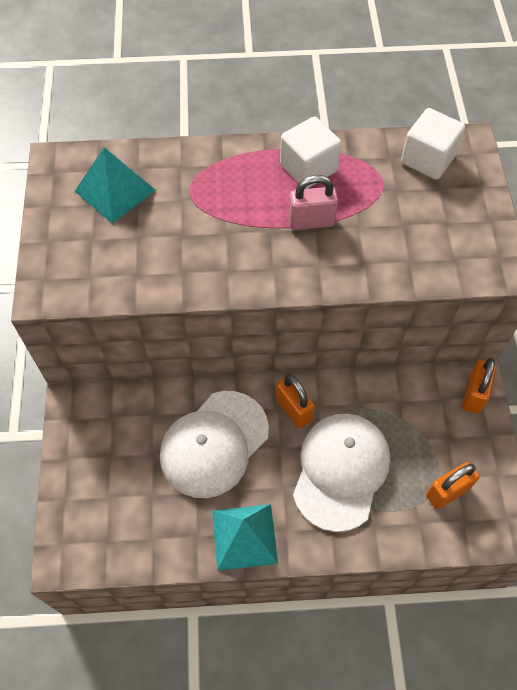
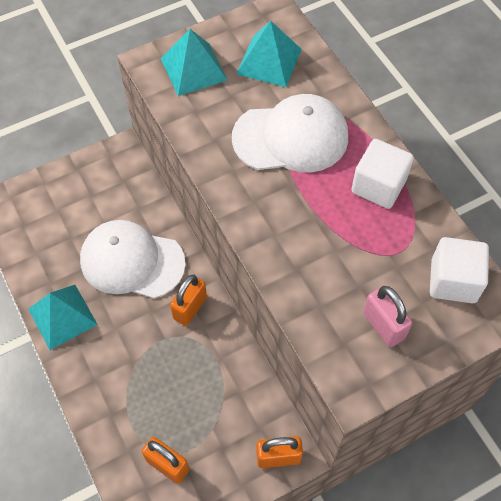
camera: 65 degrees right, 0 degrees up
(81, 257) = (193, 69): none -> turquoise pyramid
(311, 221) = (319, 211): pink padlock -> pink padlock (383, 325)
(341, 471) = (149, 367): white cap -> white cap (291, 137)

